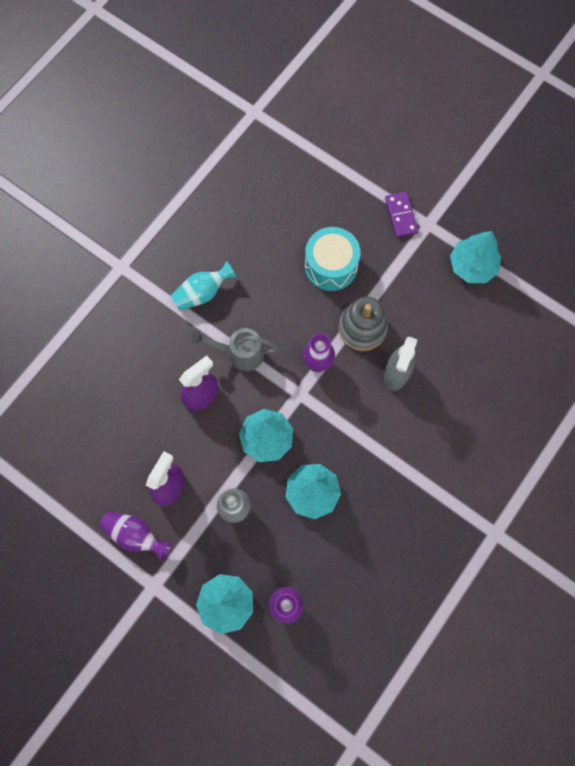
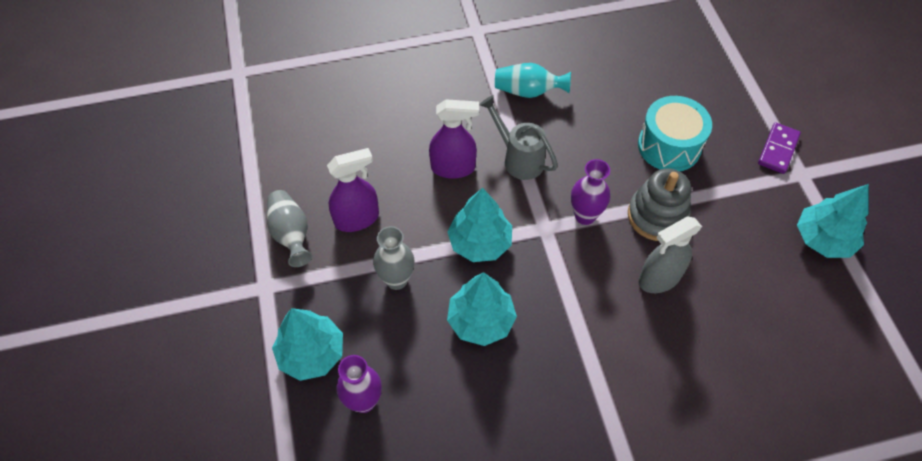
camera: 40 degrees right, 15 degrees down
(135, 535) = (291, 234): purple vase -> grey vase

